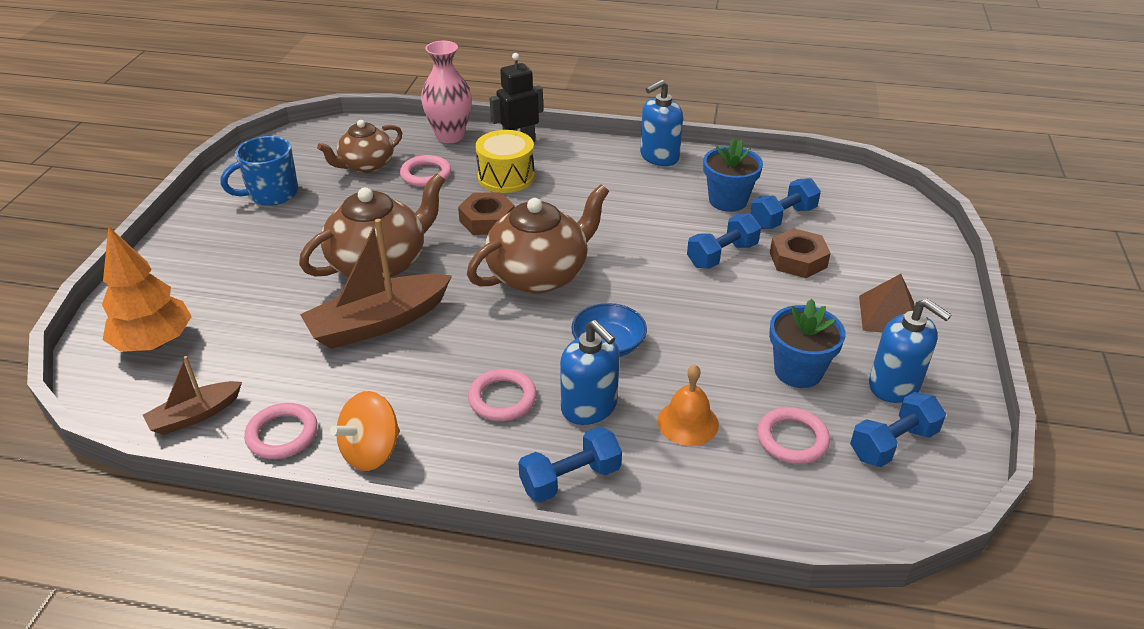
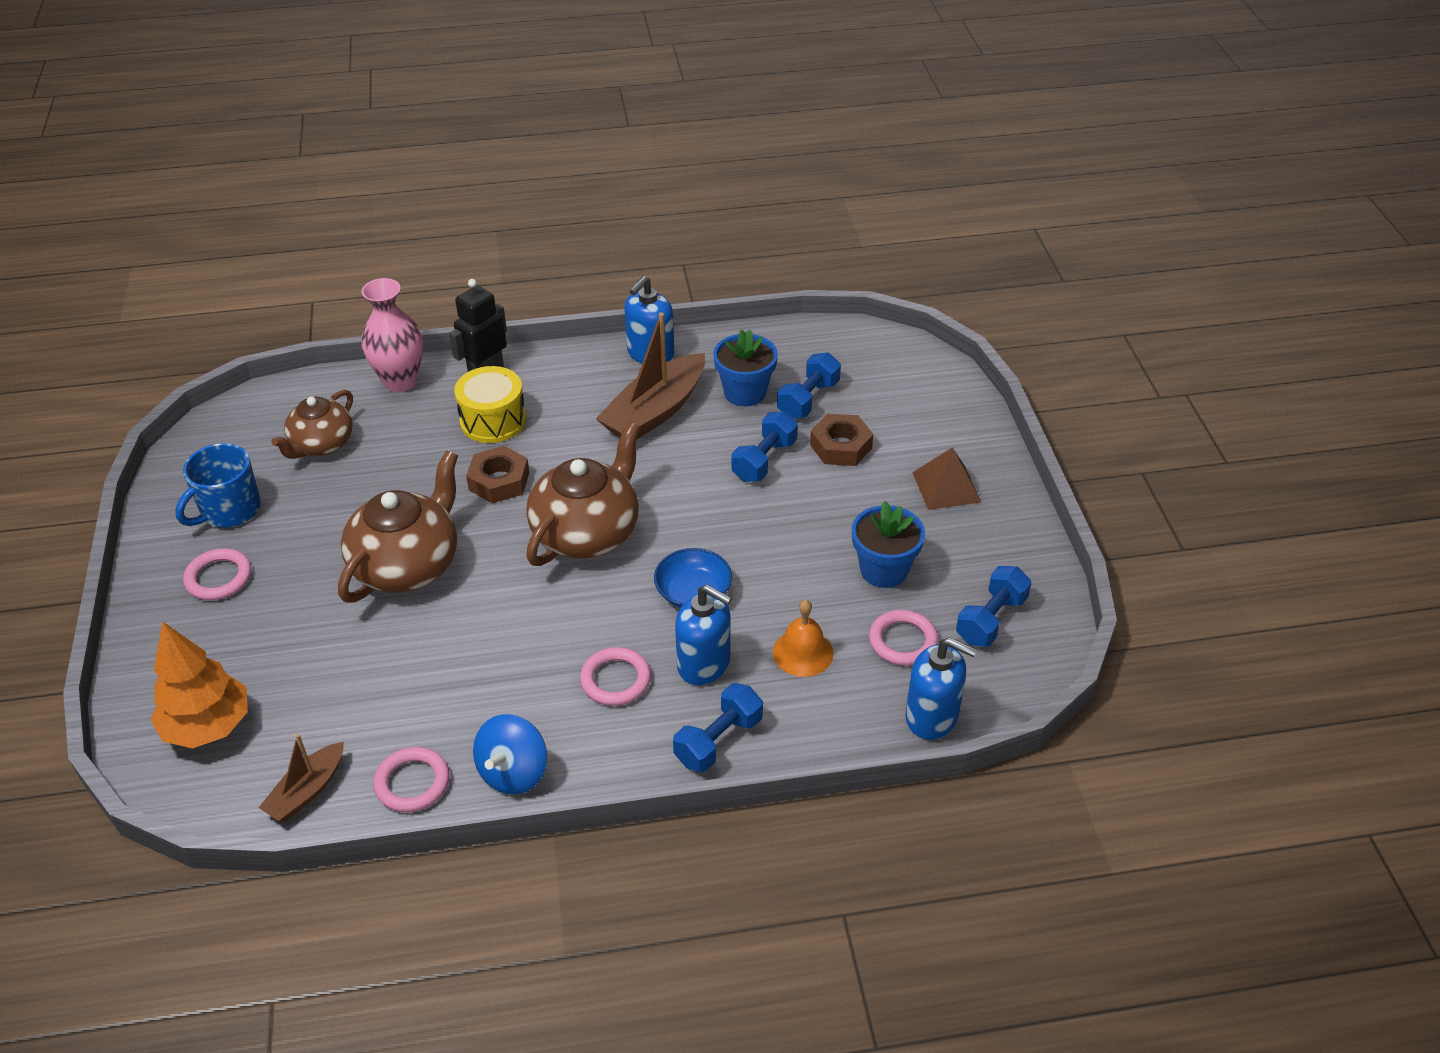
camera: 20 degrees left, 5 degrees up
(371, 451) = (513, 772): orange spinning top -> blue spinning top
(378, 323) = (445, 634): brown boat -> brown boat (655, 412)
(426, 174) = (399, 440): pink ring -> pink ring (219, 578)
(894, 385) = (974, 560): blue soap dispenser -> blue soap dispenser (932, 716)

